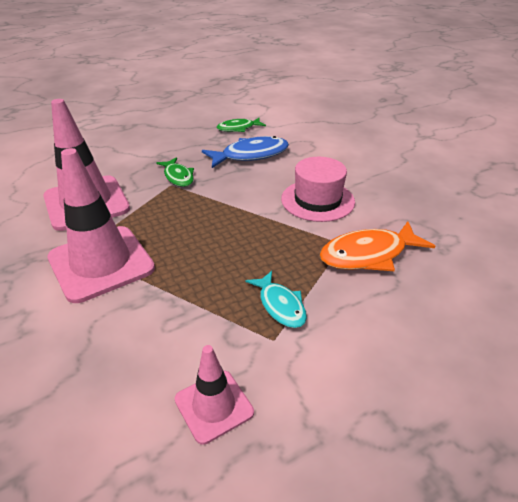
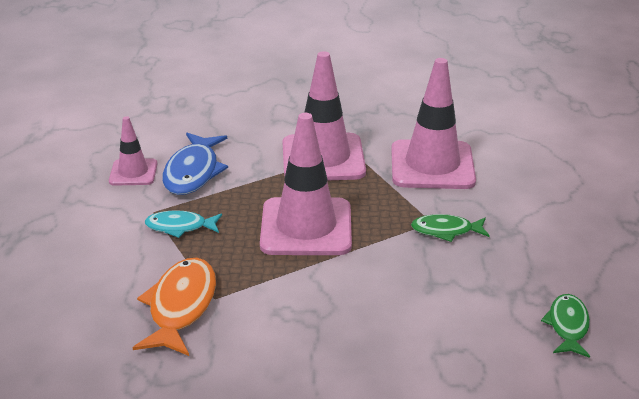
camera: 120 degrees right, 5 degrees down
(221, 234) = (306, 227): none -> pink traffic cone
(250, 155) = (464, 306): blue fish -> blue fish (193, 172)
(317, 200) = (305, 317): pink hat -> none

